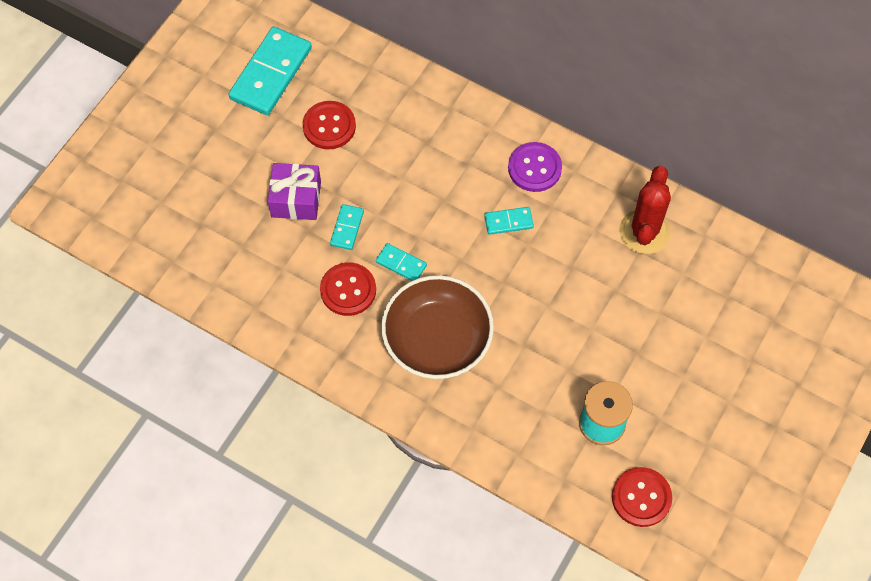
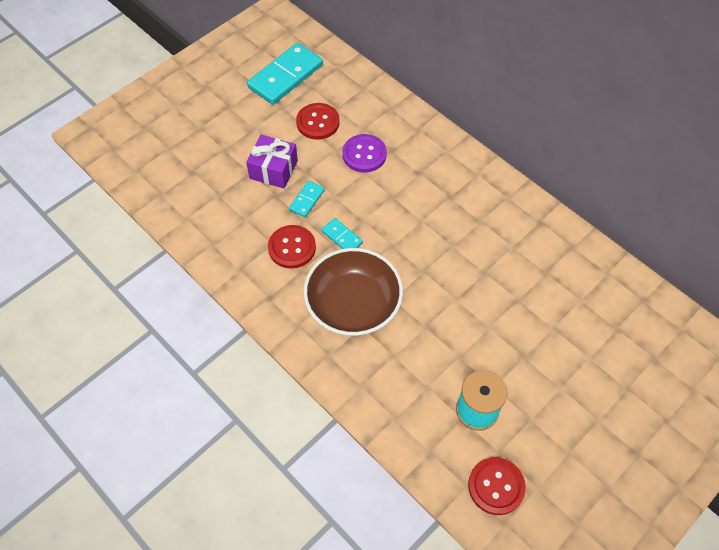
camera: 15 degrees right, 5 degrees down
(508, 221) = (441, 224): turquoise domino -> none
(534, 168) = (474, 188): purple button -> purple button (364, 154)
(644, 232) = (555, 258): red cactus -> none

